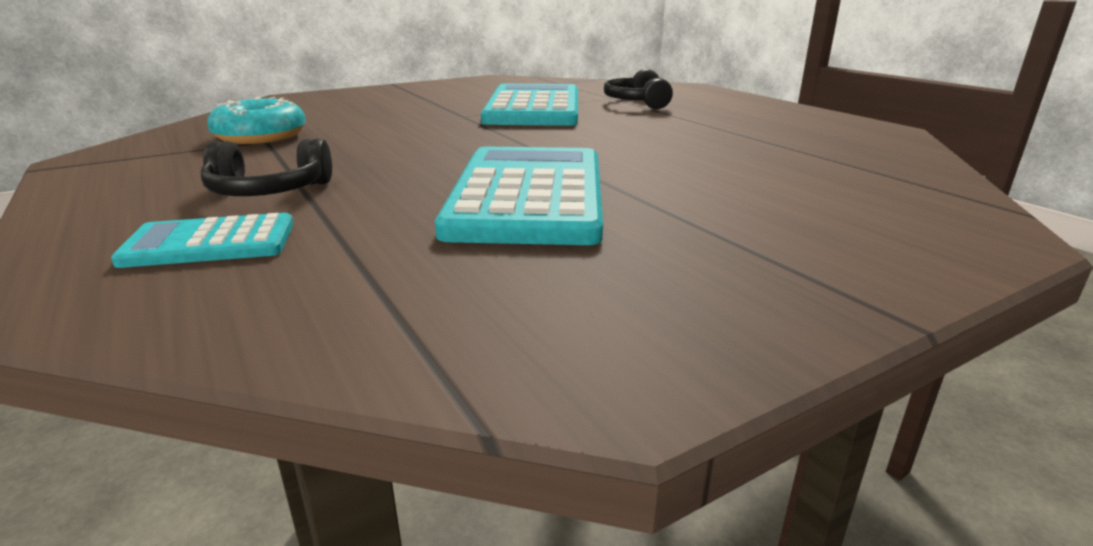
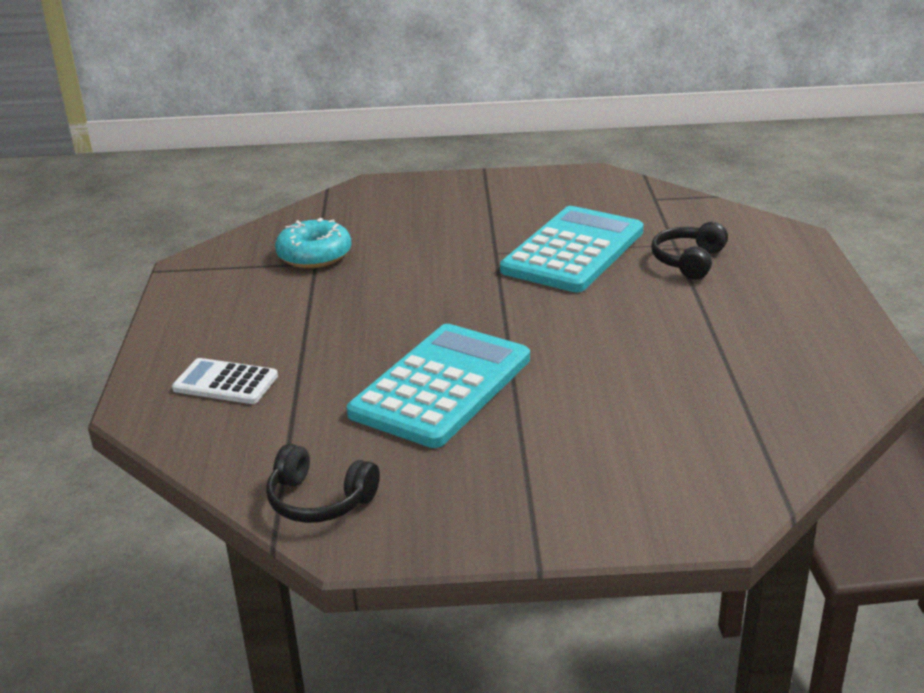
camera: 30 degrees right, 5 degrees up
(210, 243) = (225, 382): turquoise calculator -> white calculator
(268, 191) = (282, 336): black headphones -> black headphones (319, 500)

